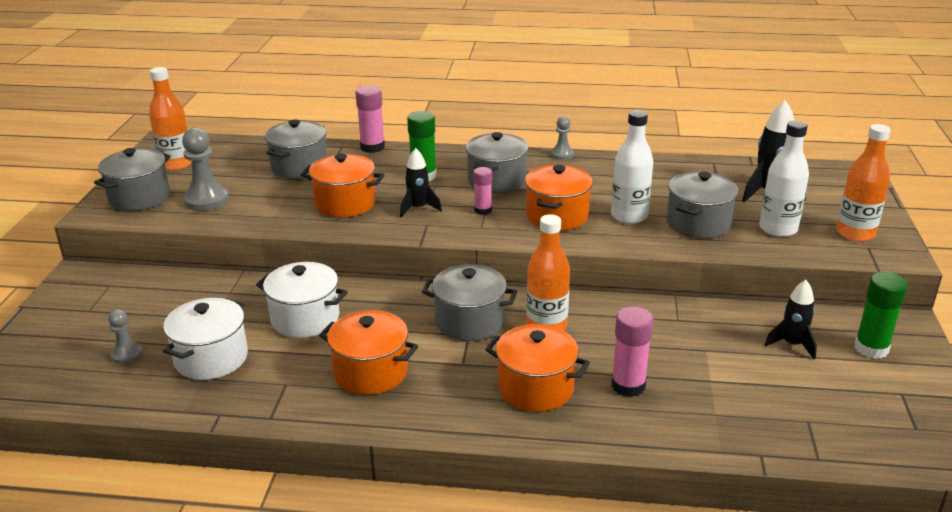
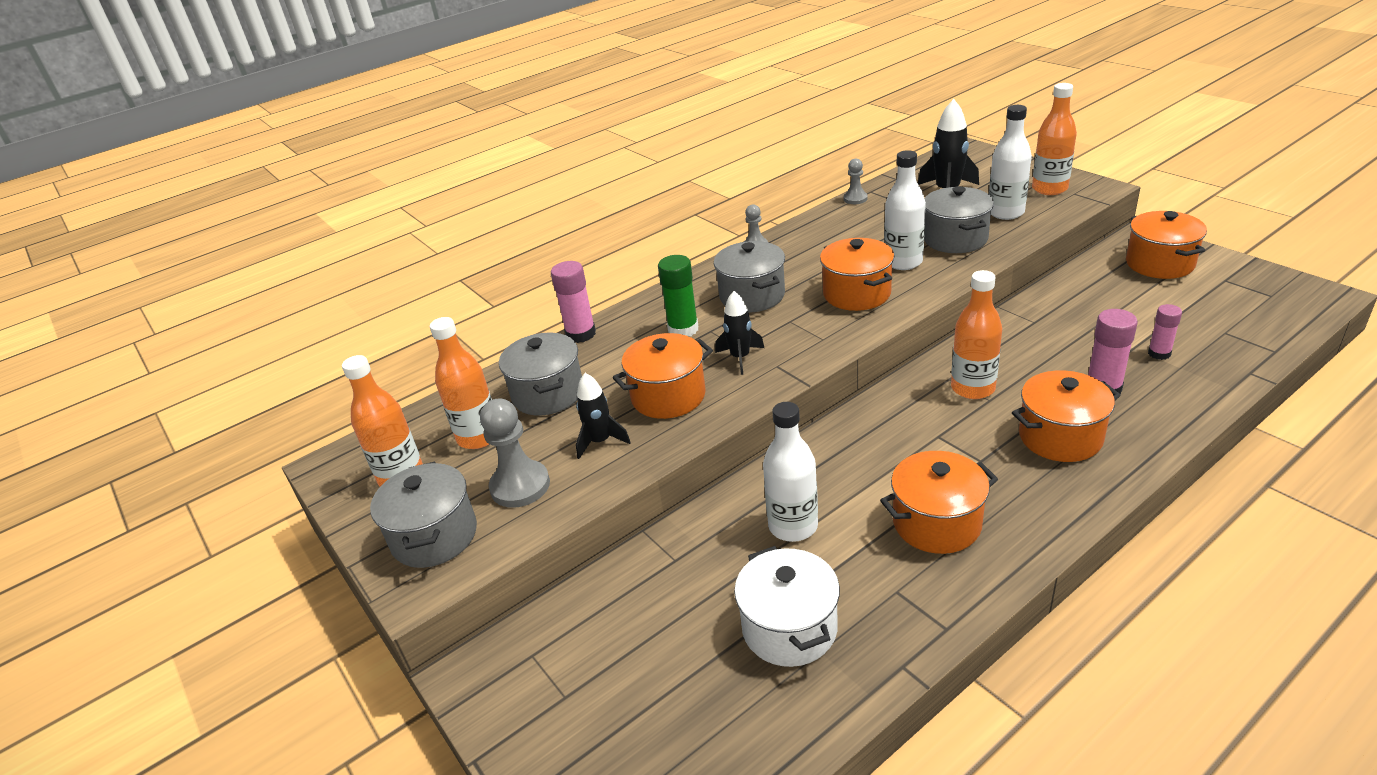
camera: 40 degrees left, 5 degrees up
(127, 354) = (703, 698): grey pawn -> grey pawn (855, 199)
(235, 167) = (479, 437): none -> orange bottle
(305, 319) = (793, 526): white pot -> white bottle
(469, 322) = (918, 426): grey pot -> none
(483, 210) = (794, 325): pink glue stick -> pink glue stick (1159, 353)
(792, 344) = (1122, 291): black rocket -> black rocket (600, 441)
(871, 348) = (1159, 264): green glue stick -> orange pot

